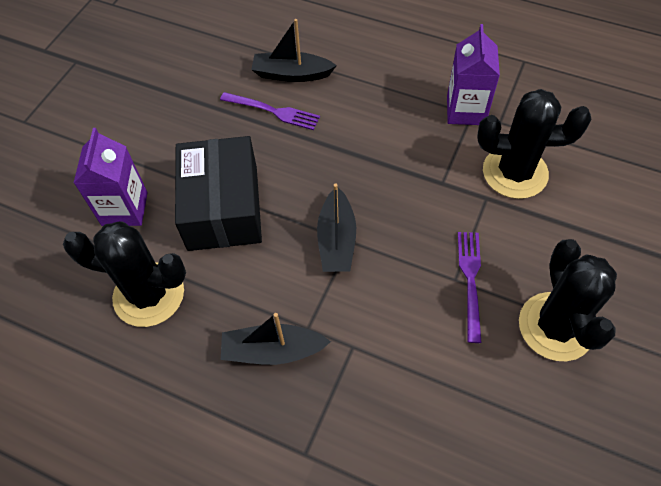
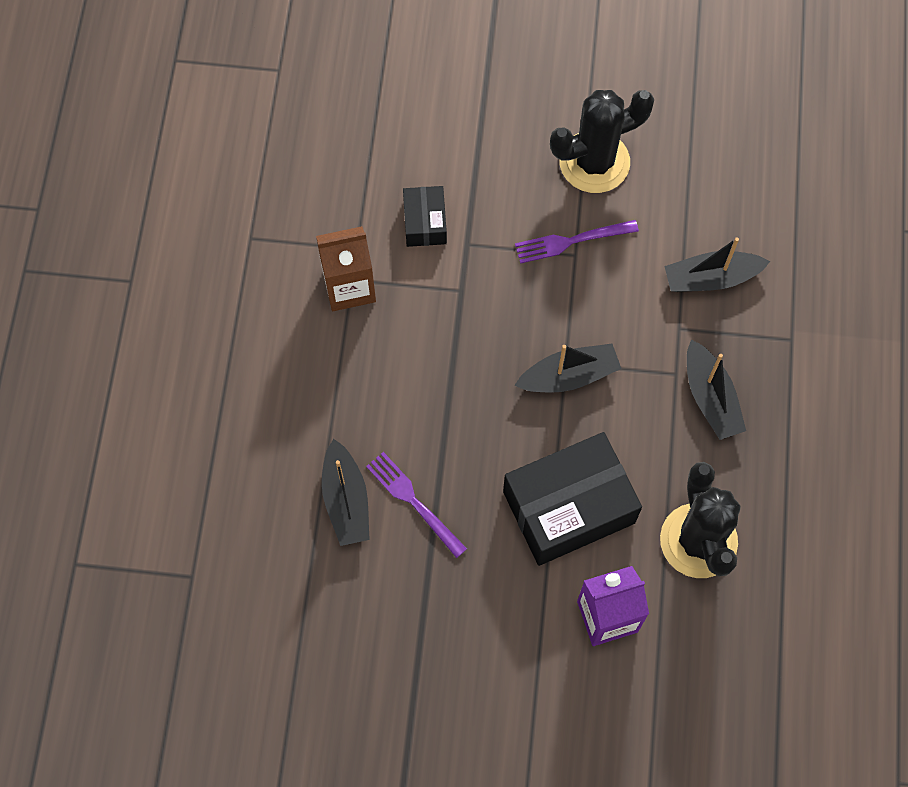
camera: 110 degrees left, 10 degrees up
(273, 111) = (413, 502): purple fork -> purple fork turned 45 degrees counterclockwise
(397, 396) = (711, 278): none -> black boat
(465, 110) = (349, 287): purple carton -> brown carton
(515, 172) = (425, 222): black cactus -> black box

